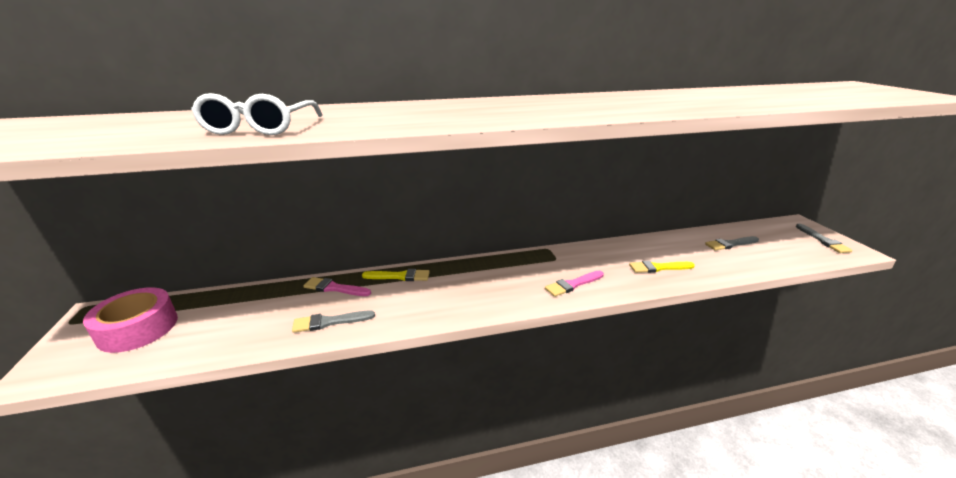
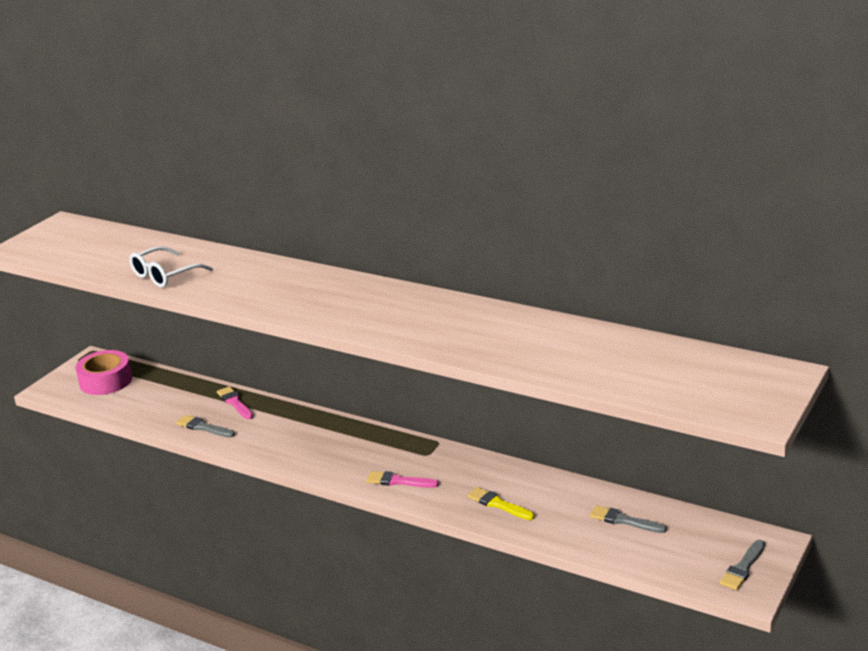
camera: 45 degrees right, 0 degrees up
(400, 276) = (287, 413): yellow brush -> none

